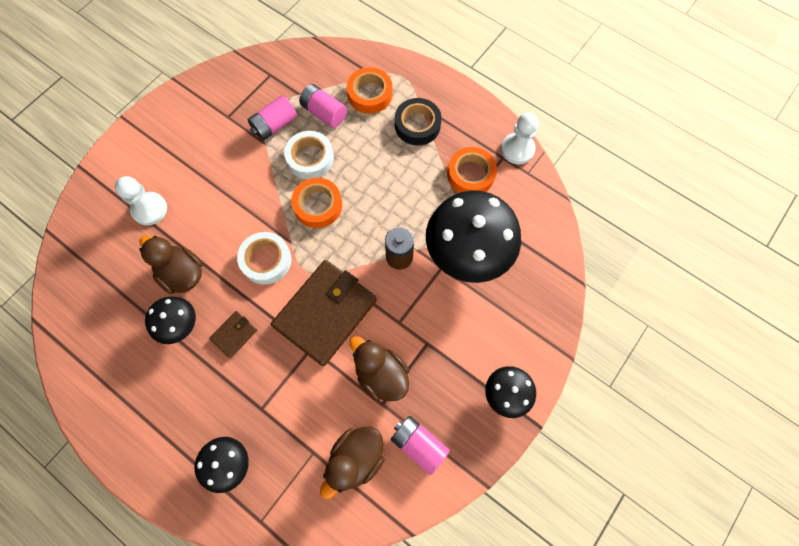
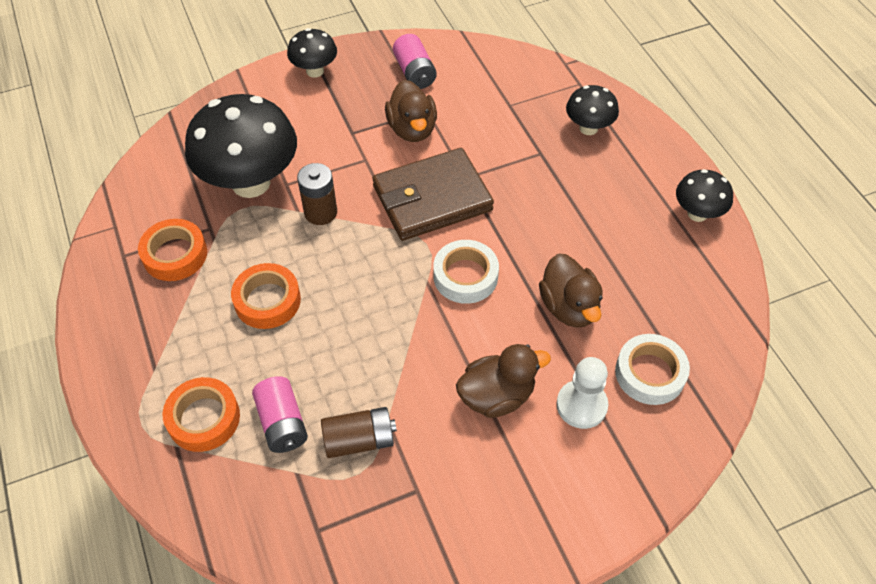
camera: 150 degrees left, 15 degrees down
(180, 325) = (591, 256): black mushroom -> black mushroom (697, 214)
(234, 334) = (537, 222): brown wallet -> none
(274, 125) = (359, 440): pink battery -> brown battery
(310, 158) = (342, 369): white tape -> white tape (650, 373)
(318, 205) = (371, 306): orange tape -> orange tape (267, 300)
(356, 459) = (474, 86): brown duck -> brown duck (497, 396)
(417, 125) = (181, 343): black tape -> none
(517, 149) = (99, 255): white pawn -> none

